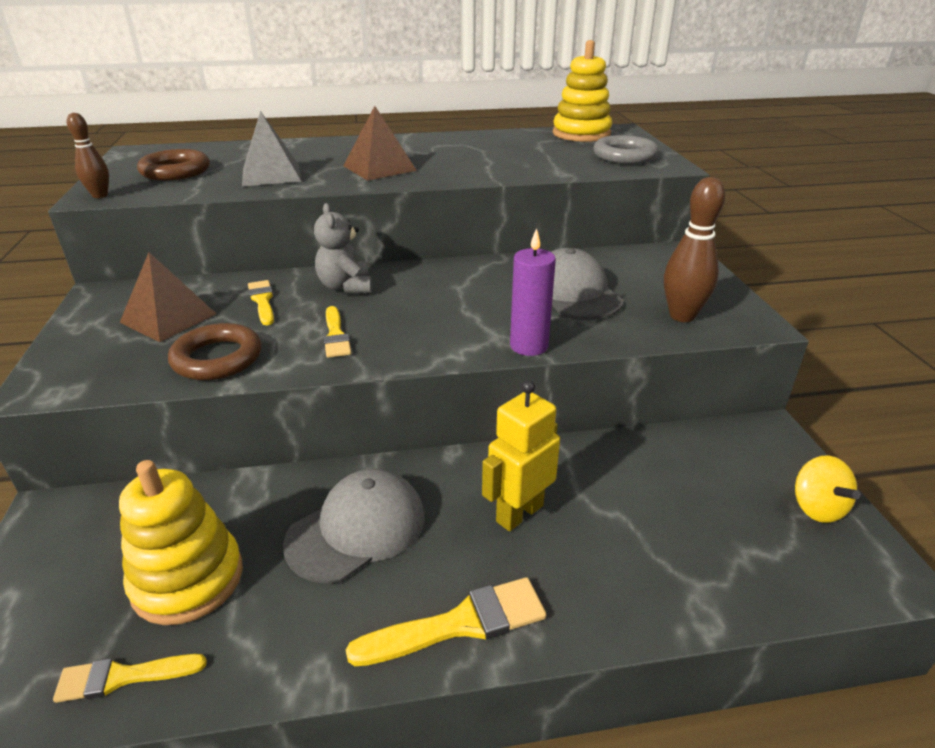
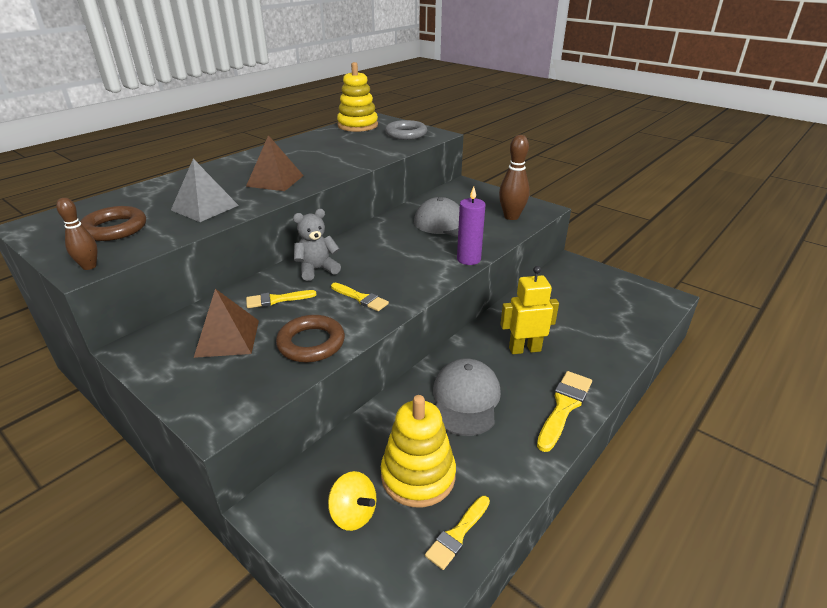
camera: 40 degrees left, 0 degrees up
(262, 301) = (276, 300): yellow brush -> yellow brush turned 45 degrees counterclockwise
(346, 287) = (317, 269): grey teddy bear -> grey teddy bear turned 120 degrees clockwise
(519, 513) = (524, 349): yellow robot -> yellow robot turned 75 degrees clockwise
(817, 508) = (621, 285): yellow spinning top -> yellow spinning top (353, 514)

